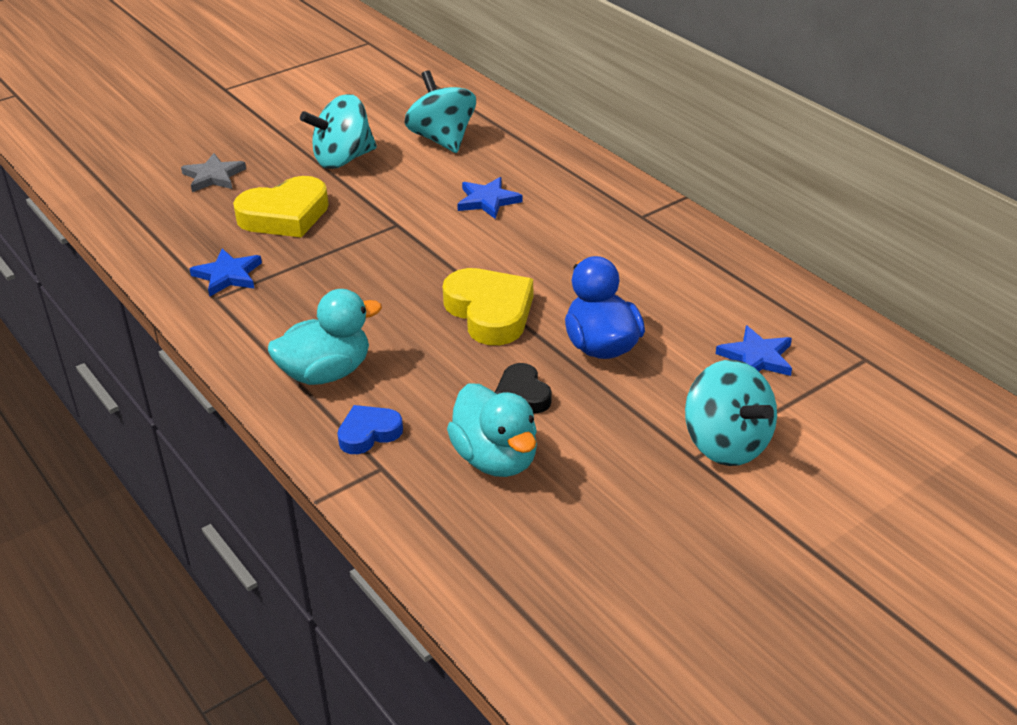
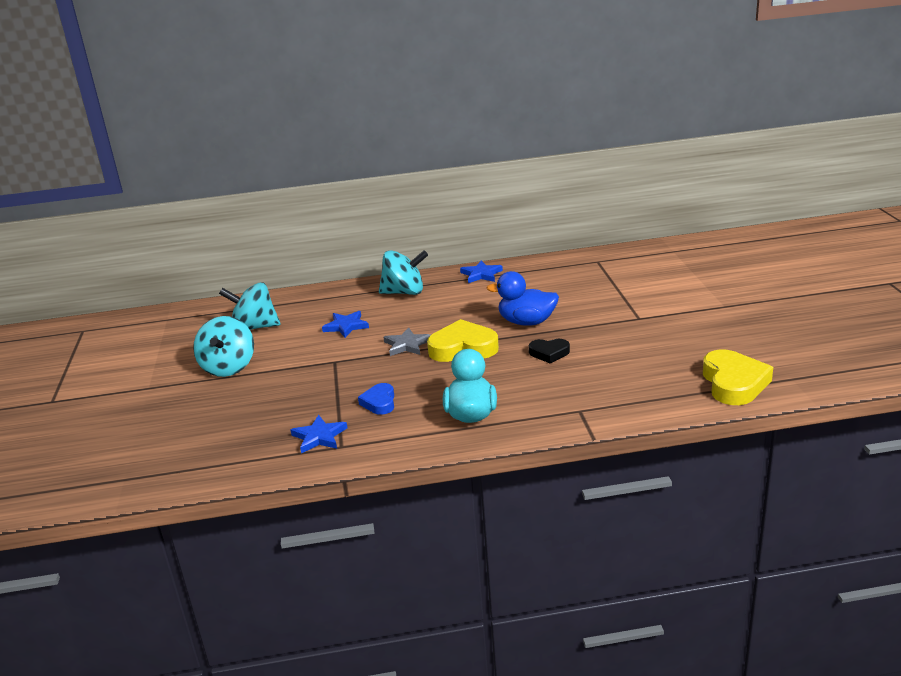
camera: 60 degrees left, 10 degrees down
(213, 176) = (177, 424): grey star -> grey star (407, 345)
(285, 215) = (271, 401): yellow heart -> yellow heart (734, 383)
(368, 433) = (544, 409): blue heart -> blue heart (379, 402)
(496, 459) = (599, 372): turquoise duck -> none
(726, 444) = (634, 308): turquoise spinning top -> turquoise spinning top (404, 292)
(757, 357) = (573, 285): blue star -> blue star (481, 274)

